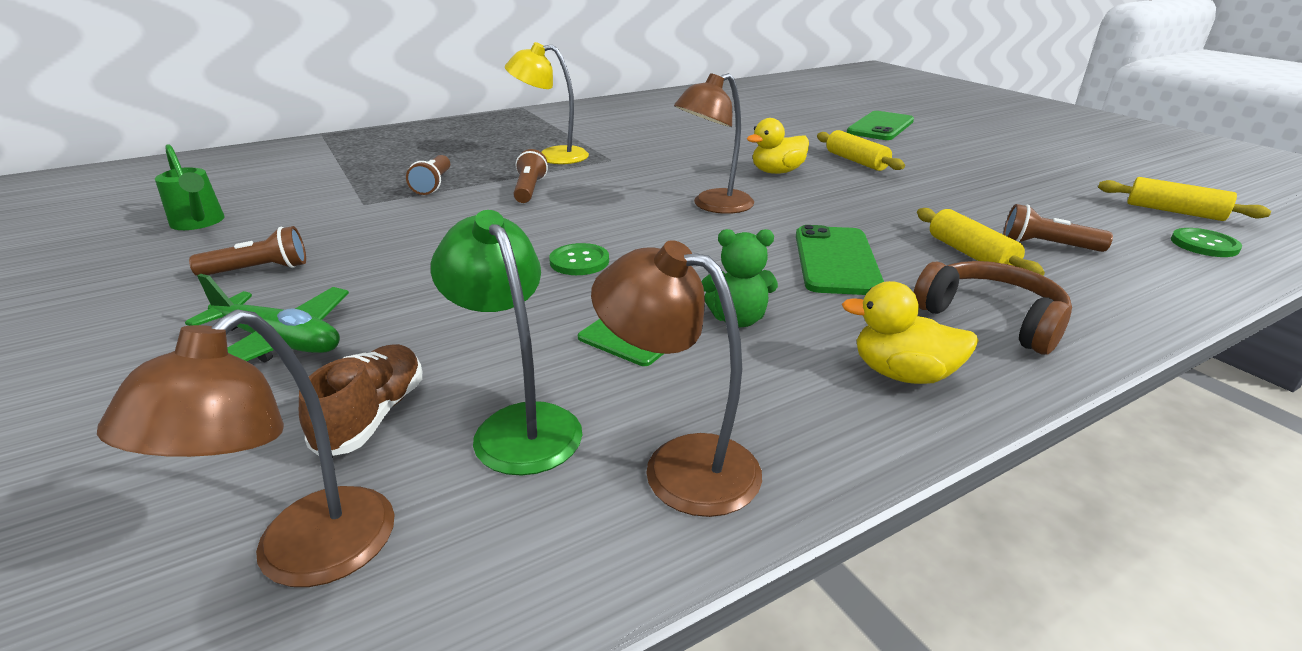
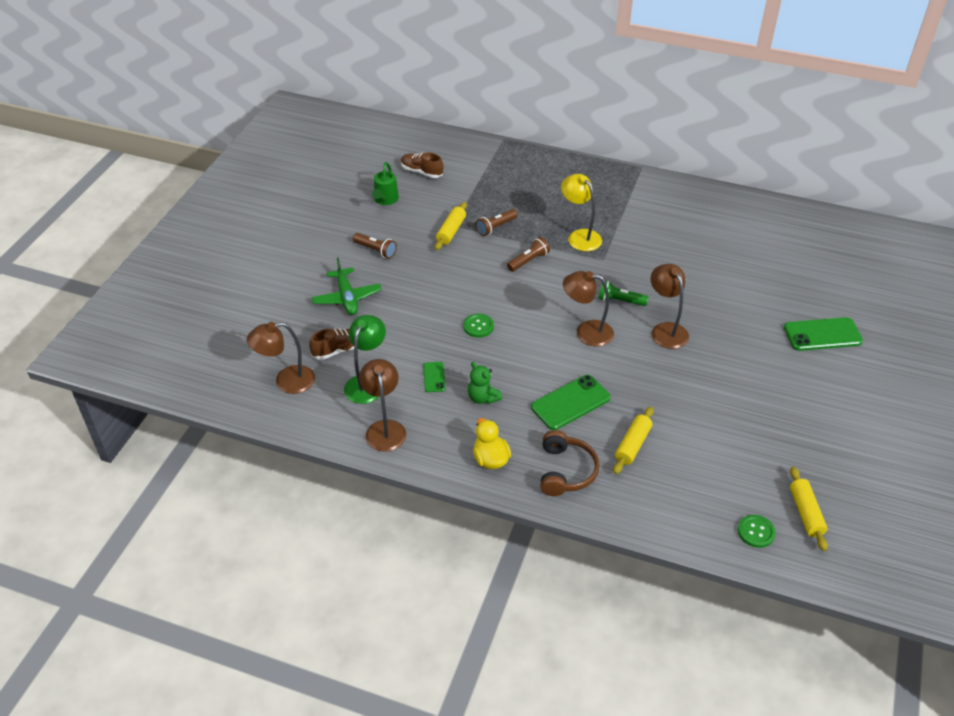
camera: 50 degrees right, 15 degrees up
(231, 184) = (421, 172): none -> brown shoe
(691, 174) = (620, 301): none -> green flashlight
(777, 172) = (666, 330): yellow duck -> brown lamp
(856, 161) = (728, 352): yellow rolling pin -> yellow rolling pin (451, 231)
(1047, 246) = (678, 470): brown flashlight -> none

